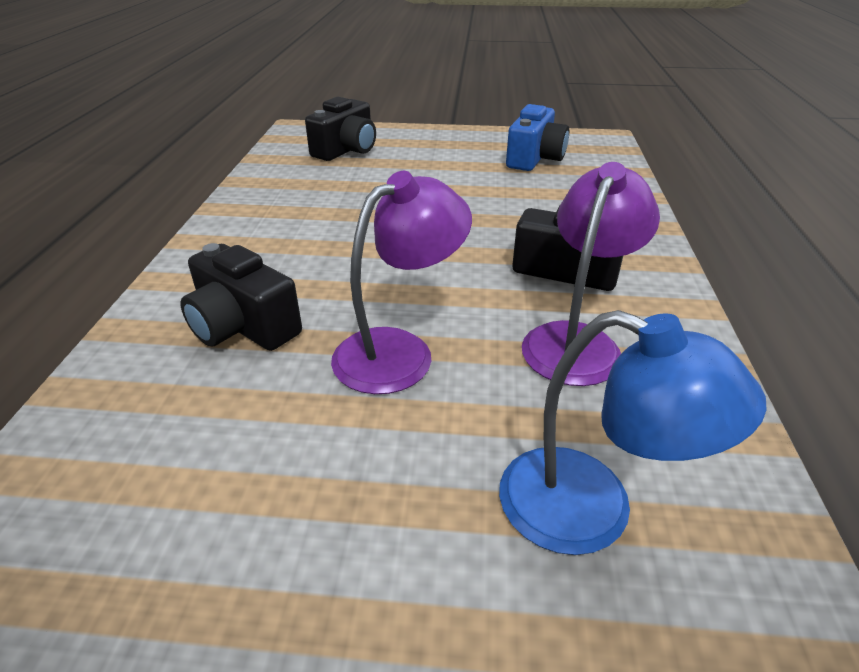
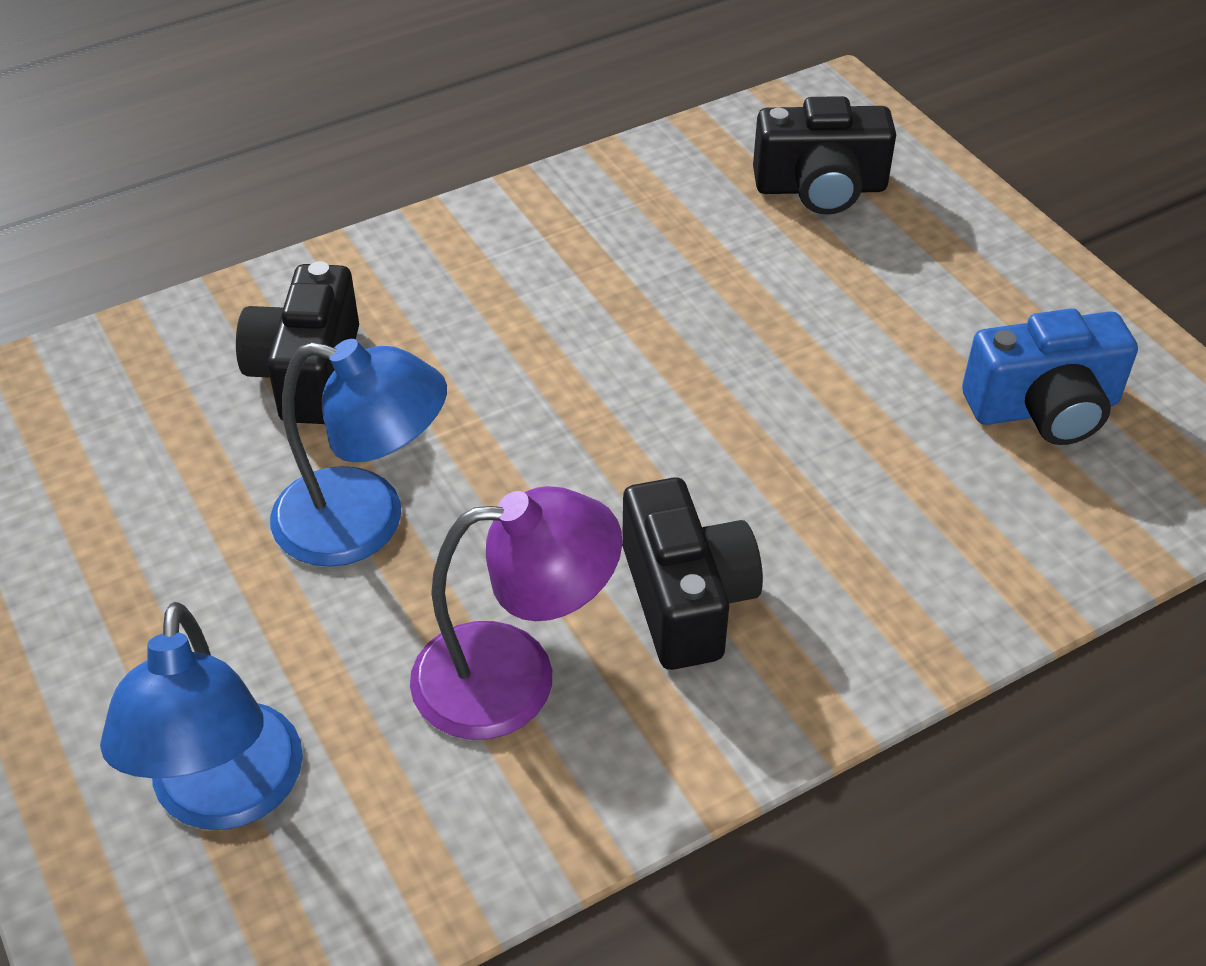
camera: 55 degrees right, 10 degrees up
(399, 351) = (365, 523): purple lamp -> blue lamp

